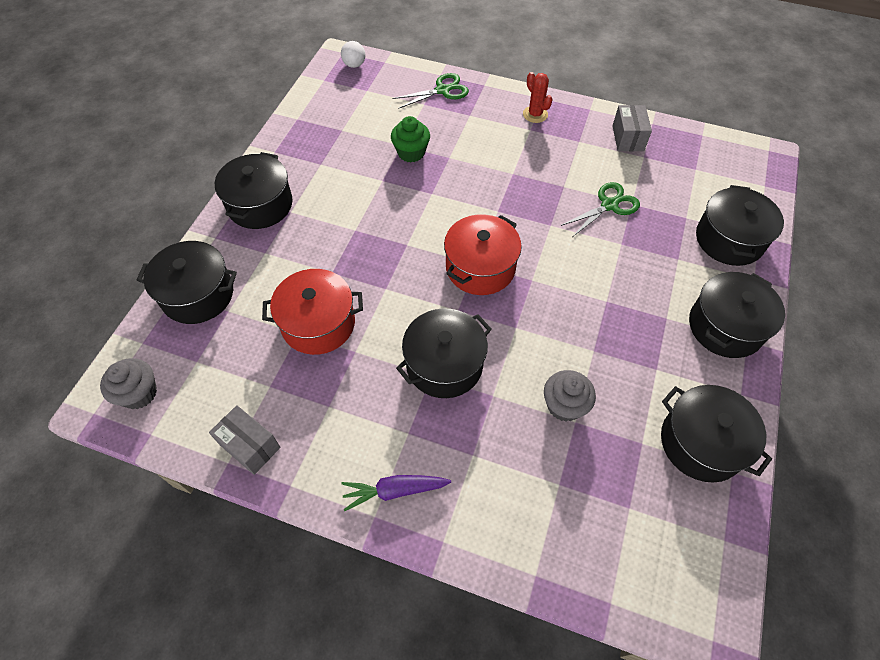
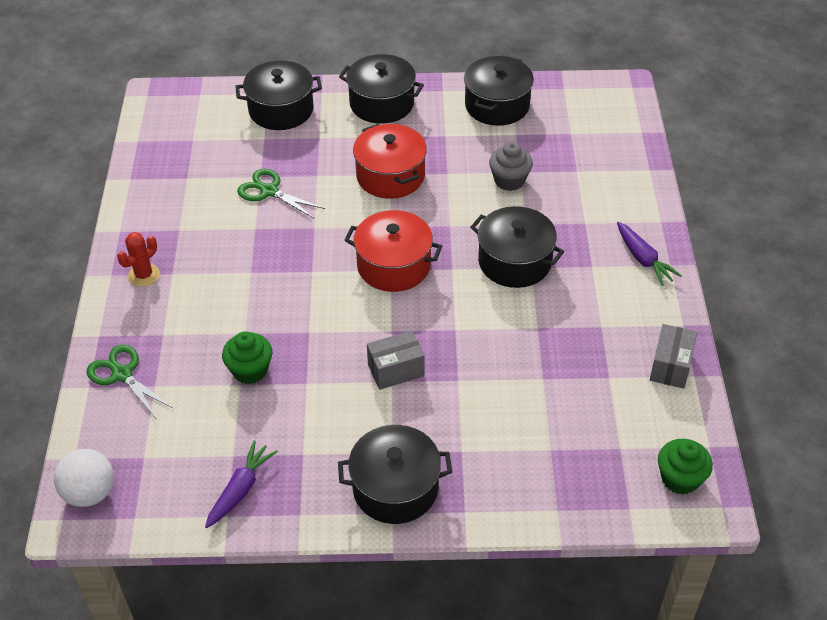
camera: 110 degrees left, 10 degrees down
(139, 393) = (680, 478): grey cupcake -> green cupcake
(198, 294) = (547, 487): black pot -> none
(312, 128) = (240, 489): none -> purple carrot
(318, 323) = (523, 367): red pot -> red pot (390, 176)
(354, 65) = (90, 493): white ball -> white ball, size x1.52
(628, 138) = (161, 193): grey box -> grey box (396, 370)

